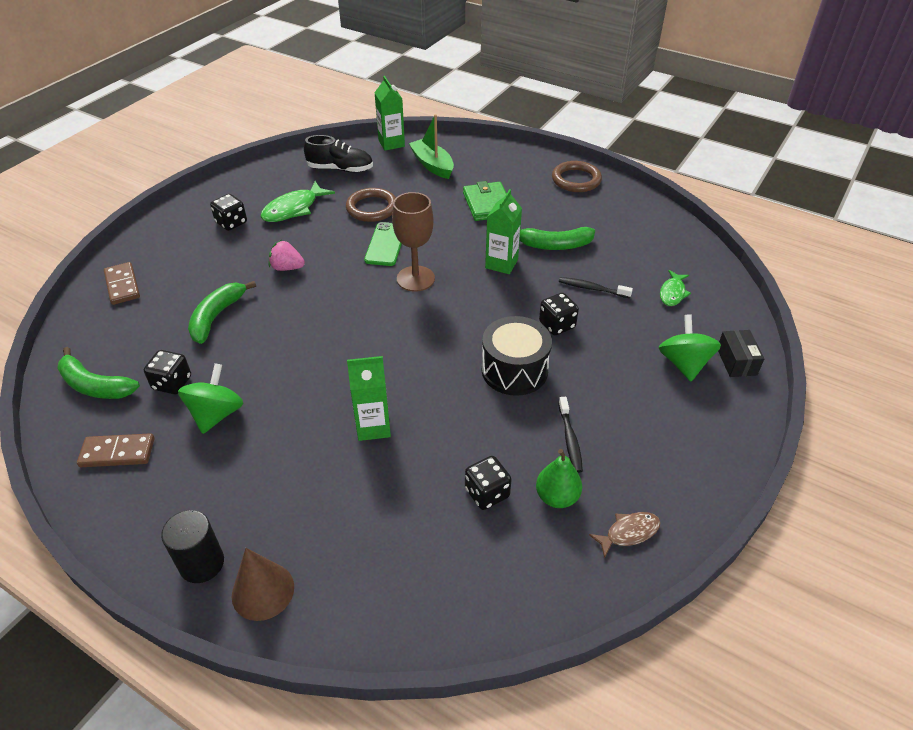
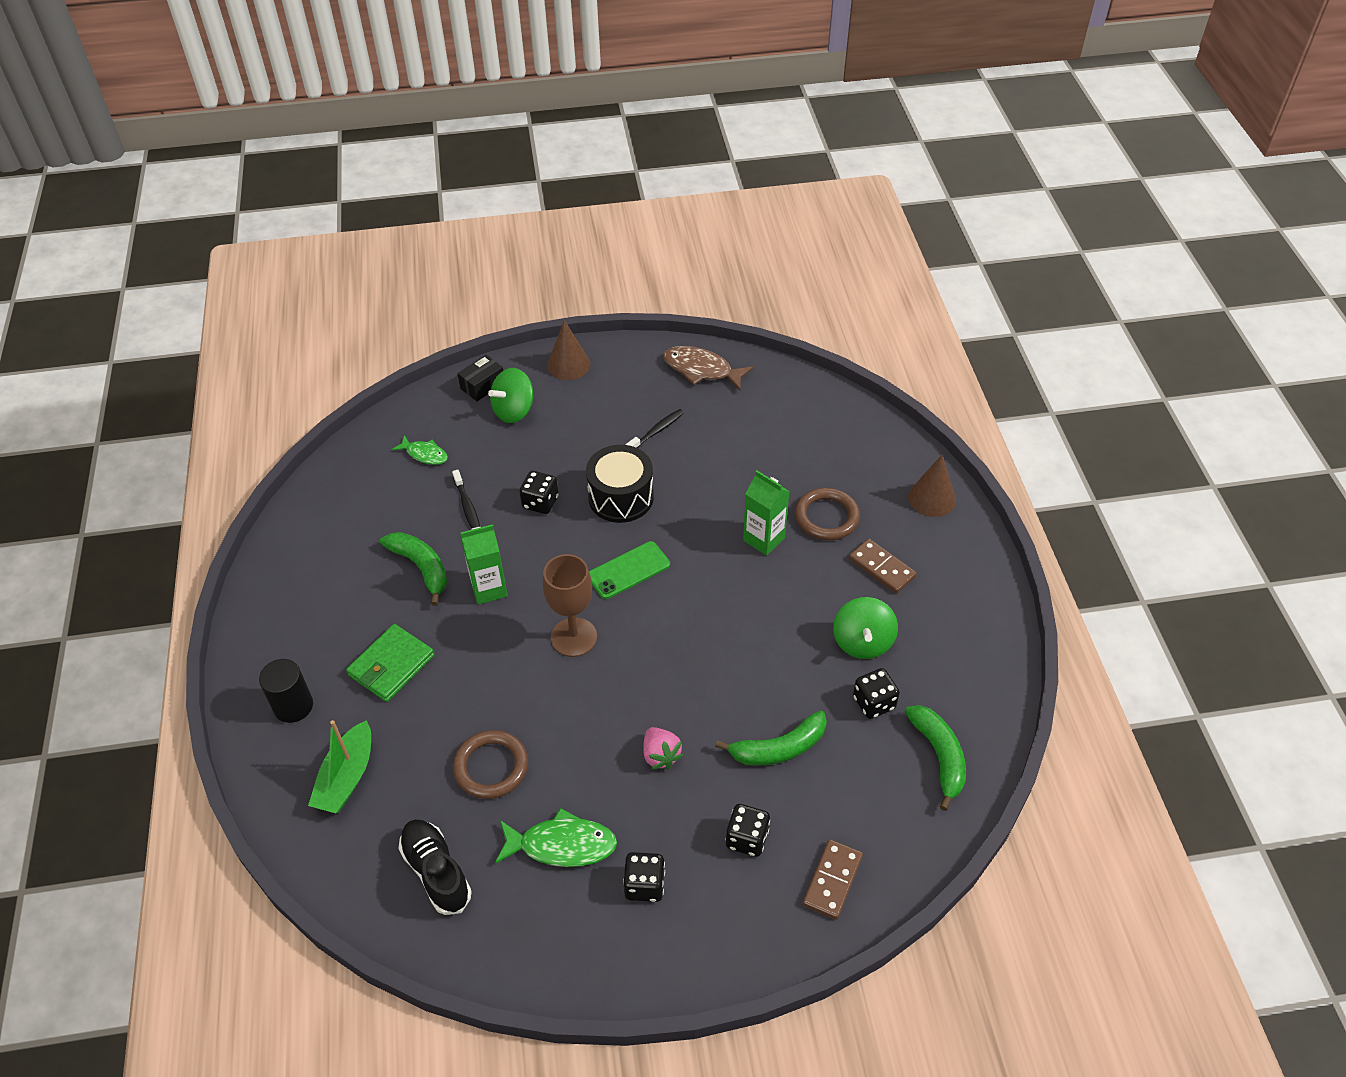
camera: 130 degrees left, 5 degrees up
(117, 453) = (960, 669): brown domino -> brown domino (882, 568)
(202, 563) = (956, 541): black cylinder -> black cylinder (293, 706)
(216, 414) = (862, 642): green spinning top -> green spinning top turned 60 degrees counterclockwise
(386, 244) = (544, 702): green phone -> green phone (628, 570)
(391, 143) = (325, 866): green carton -> none
(487, 493) = (747, 445): black dice -> black dice (747, 838)
(557, 497) = (712, 412): green pear -> none
(576, 180) = (273, 619): brown ring -> brown ring (826, 517)
(629, 533) = (701, 370): brown fish -> brown fish, size x1.64
(672, 293) = (425, 454): green fish -> green fish turned 45 degrees clockwise
(723, 432) = (568, 364): none -> brown cone

